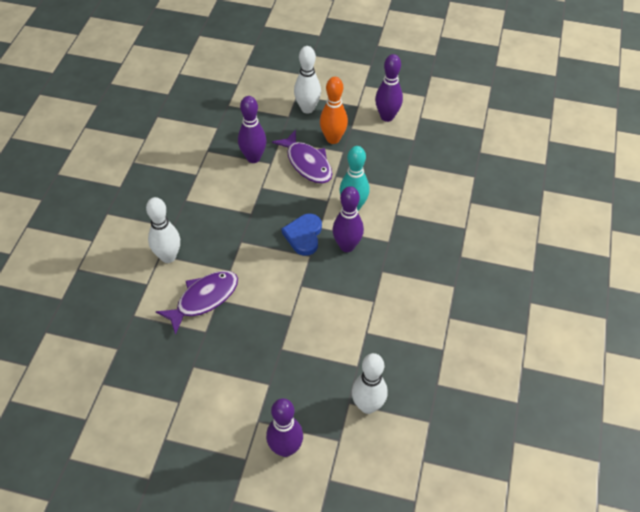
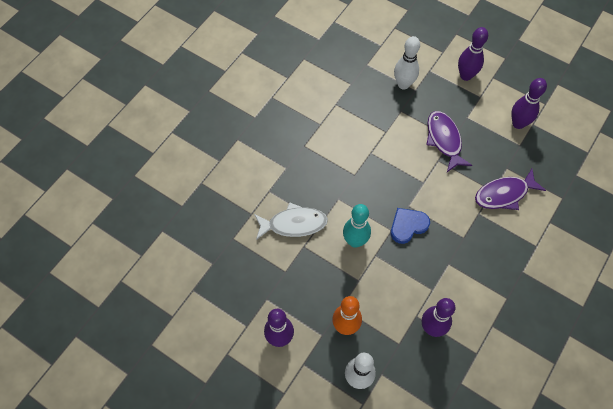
camera: 160 degrees left, 10 degrees up
(168, 257) = (529, 242): white bowling pin -> none
(304, 236) = (408, 226): blue heart -> blue heart turned 150 degrees counterclockwise
(307, 163) = (381, 303): purple fish -> purple fish (444, 140)
(347, 246) = (374, 205): purple bowling pin -> purple bowling pin (518, 123)
(422, 204) = (294, 224): none -> white fish

